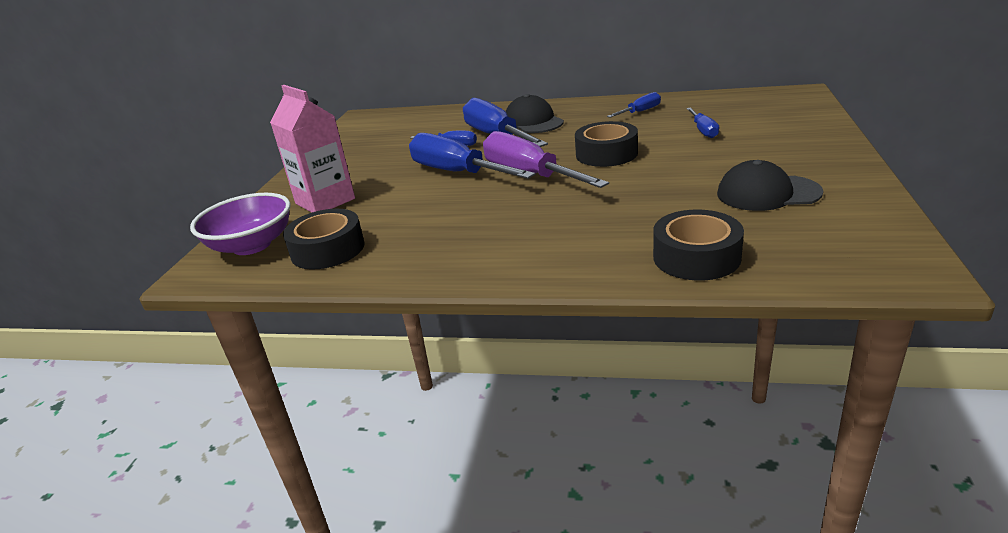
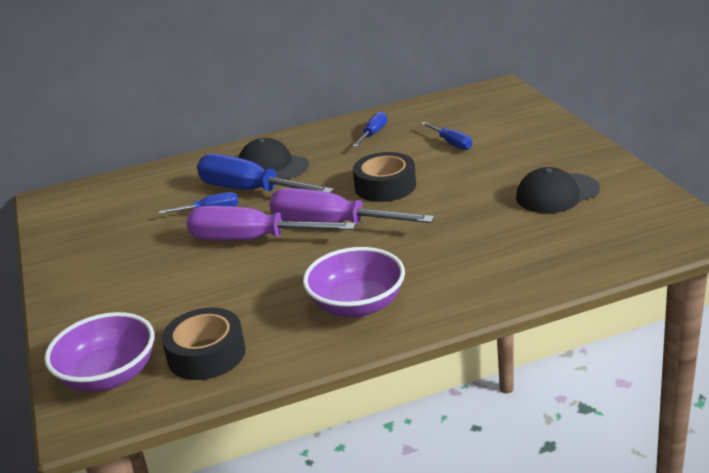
camera: 30 degrees left, 0 degrees up
(325, 201) = (135, 307): pink carton -> none
(457, 172) = (252, 240): blue screwdriver -> purple screwdriver
(478, 245) = (357, 305): none -> purple bowl
(696, 257) = (551, 263): black tape -> none

